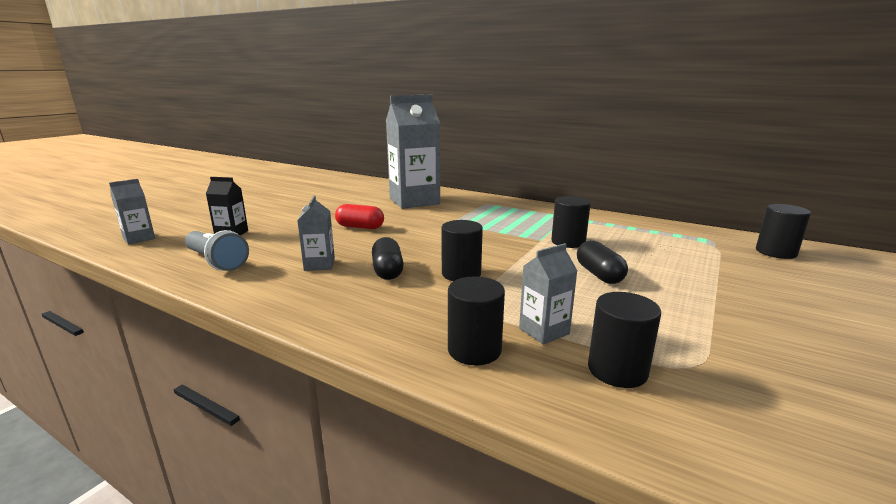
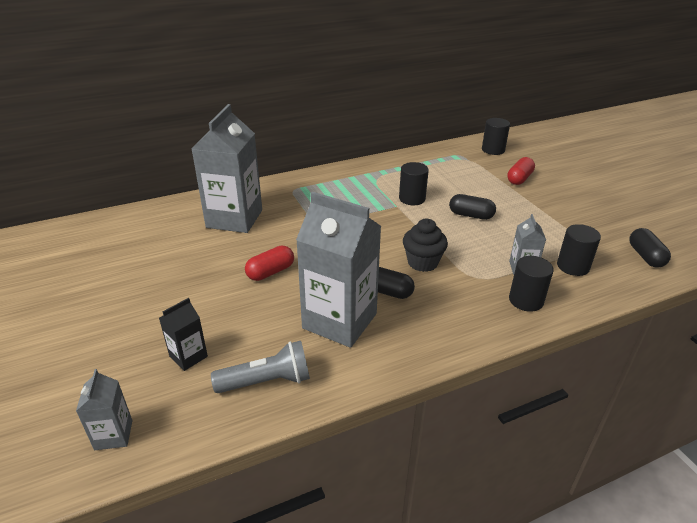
camera: 55 degrees left, 15 degrees up
(319, 265) = (339, 321): grey carton -> grey carton, size x2.18
(461, 274) = (422, 262): black cylinder -> black cupcake
(752, 282) = (519, 179): none -> red capsule
(798, 448) = (645, 256): none -> black capsule

